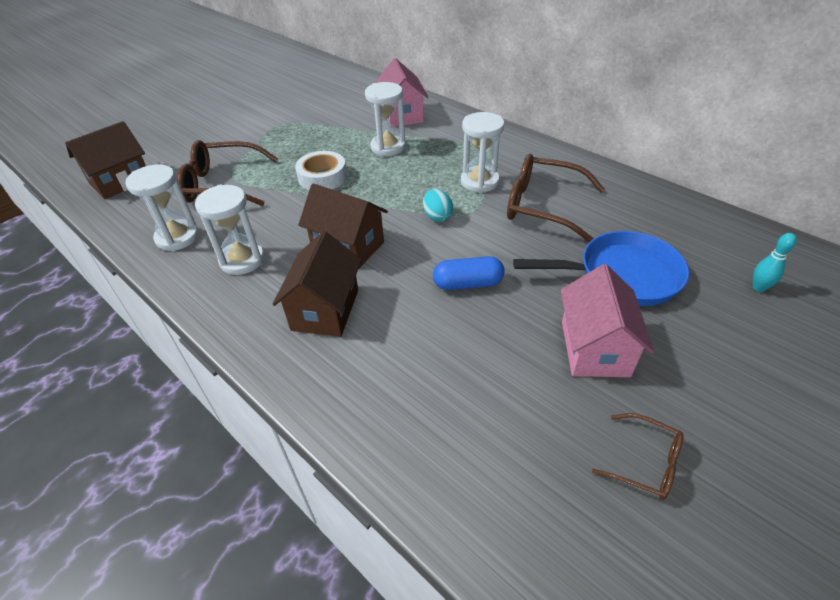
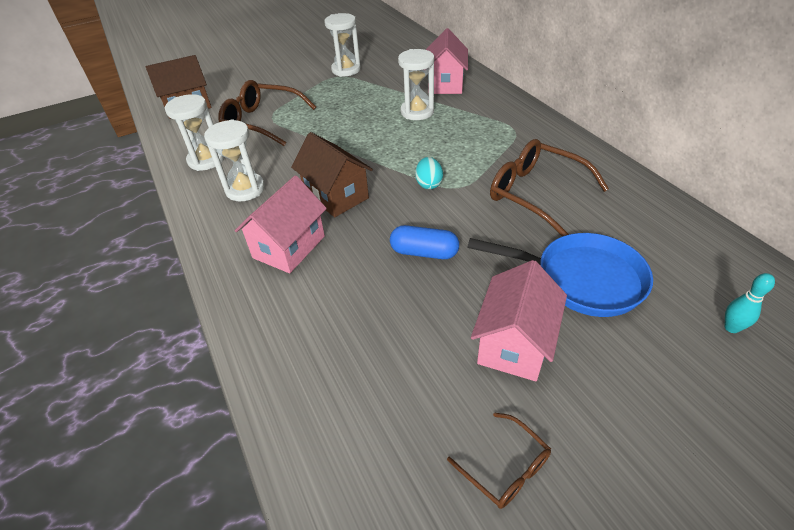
camera: 20 degrees right, 0 degrees up
(322, 177) = (346, 130): white tape -> none
(325, 310) = (289, 247): brown house -> pink house
(479, 182) = (486, 159): white hourglass -> white hourglass (346, 70)

